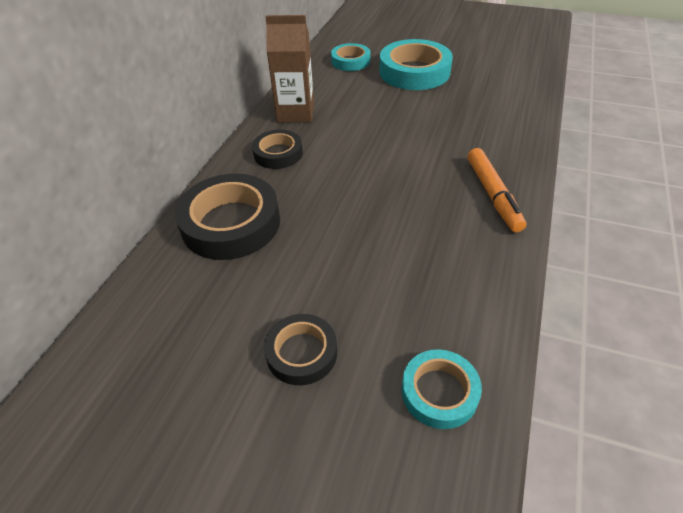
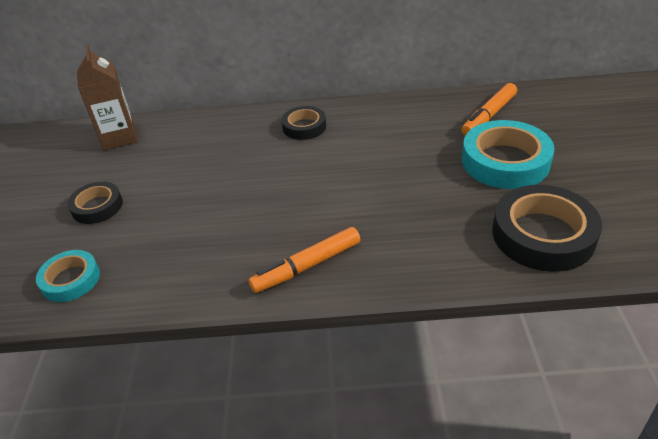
camera: 70 degrees right, 5 degrees down
(231, 223) = (210, 135): black tape -> black tape (543, 234)
(295, 113) = (370, 115): brown carton -> brown carton (119, 138)
(350, 61) = (489, 116): turquoise tape -> orange marker

